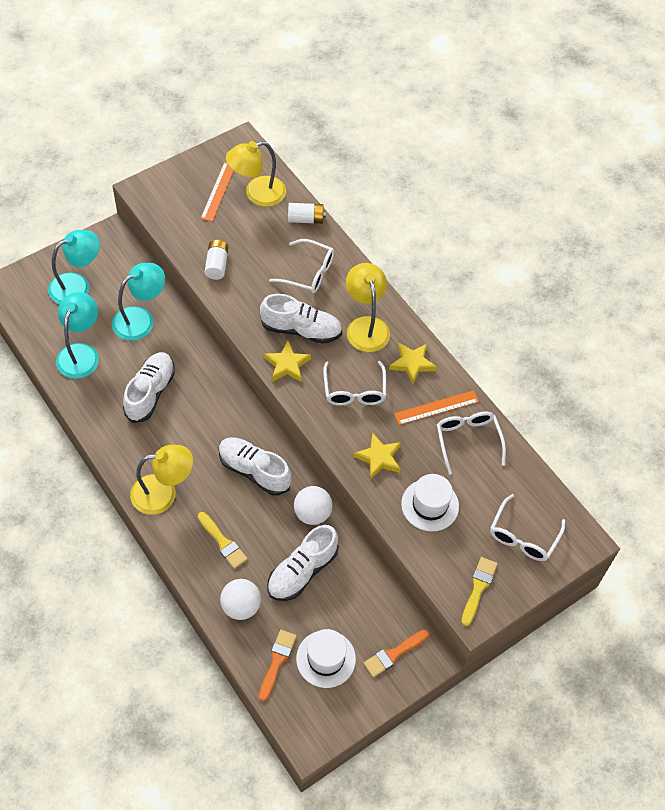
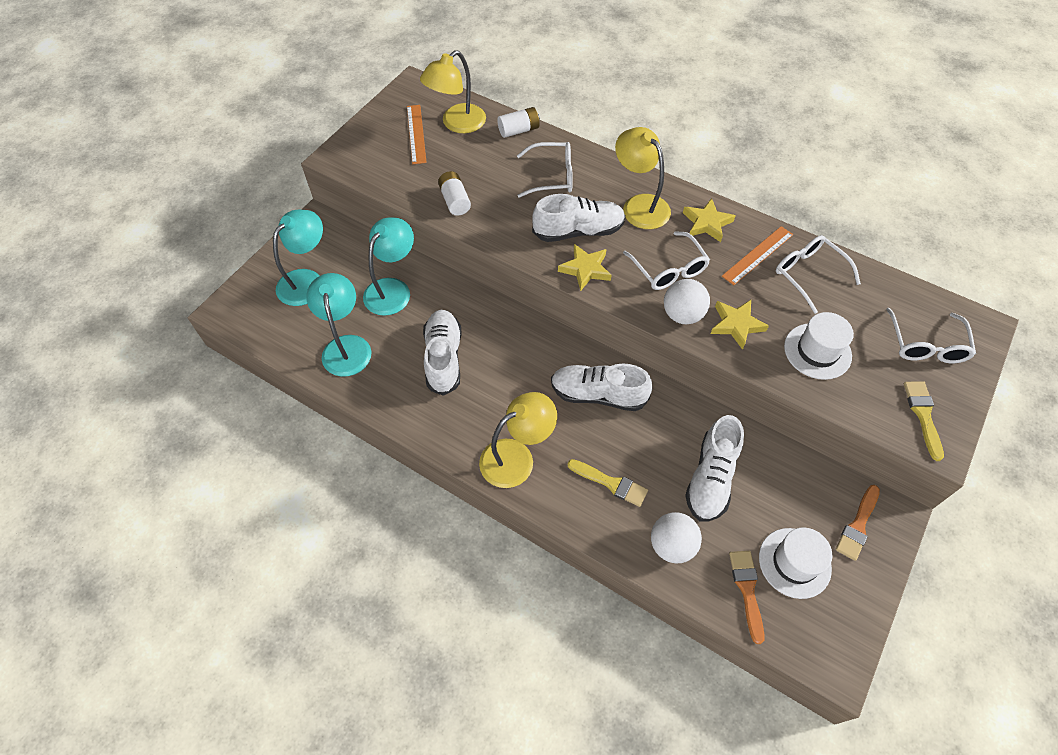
camera: 20 degrees left, 0 degrees up
(312, 513) = (683, 414): white ball -> white ball (682, 315)

